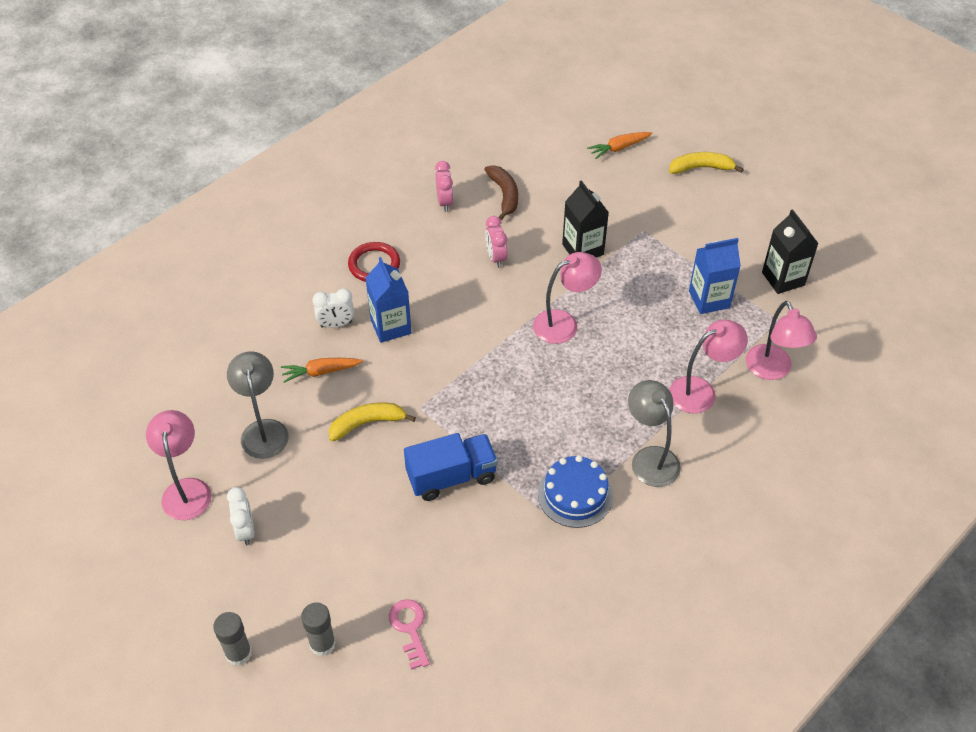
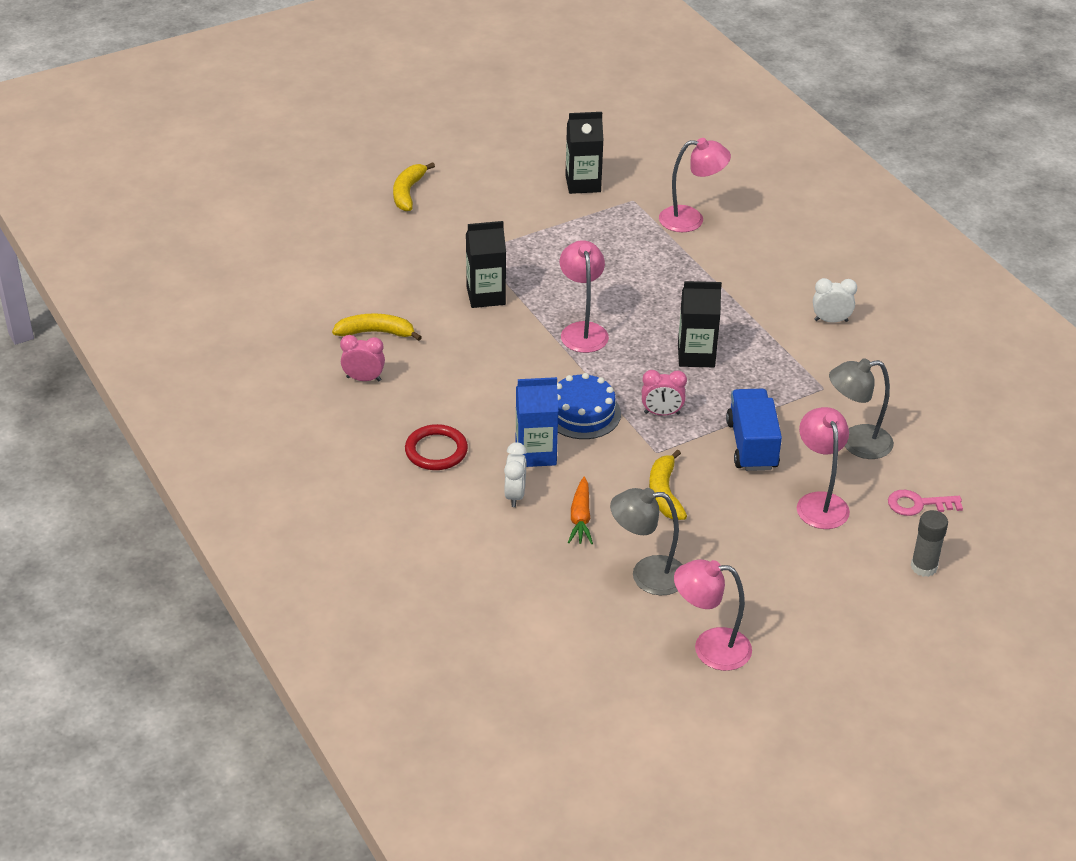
camera: 75 degrees left, 10 degrees down
(238, 653) = (923, 629): grey glue stick -> none
(245, 530) = (777, 606): white clock -> white clock (831, 320)
(496, 258) = (469, 358): pink clock -> pink clock (662, 413)
(504, 195) = (376, 332): brown banana -> yellow banana
(563, 412) = (696, 355): none -> black carton
(575, 494) = (795, 369): blue cake -> blue cake (582, 413)
(619, 148) = (347, 237): orange carrot -> none
(650, 458) = (767, 315): grey lamp -> grey lamp (856, 443)
(701, 391) = (700, 266): pink lamp -> pink lamp (819, 502)
(709, 299) = (590, 233): blue carton -> none

